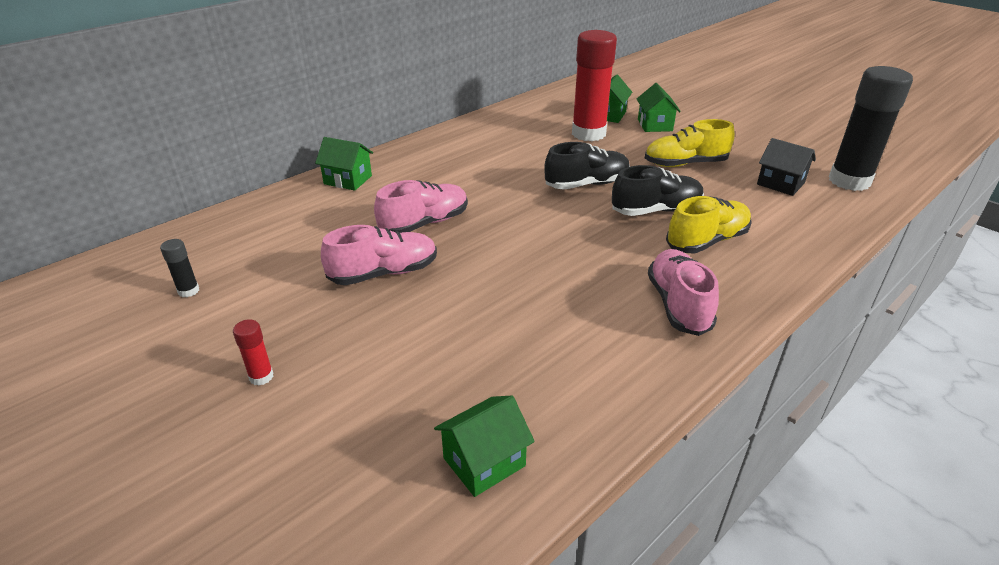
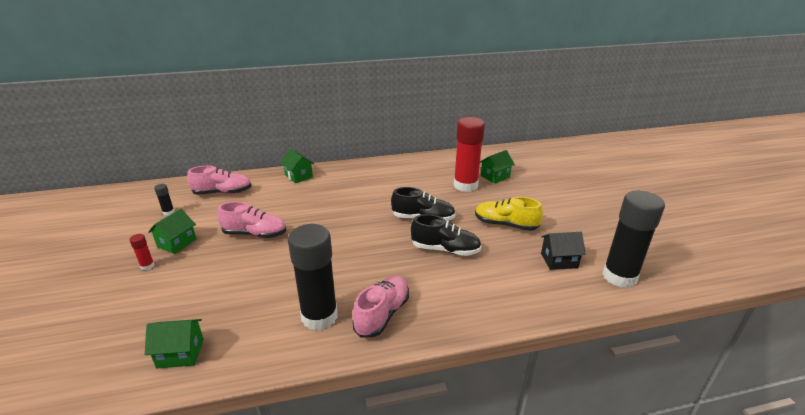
camera: 30 degrees right, 5 degrees down
(424, 223) = (306, 213): pink shoe -> pink shoe (222, 193)
(610, 337) = (319, 317): none -> black glue stick
(655, 125) = (518, 191): green house -> green house (177, 243)
(706, 241) = (452, 281): yellow shoe -> none
(780, 184) = (559, 260): black house -> black house turned 75 degrees counterclockwise

